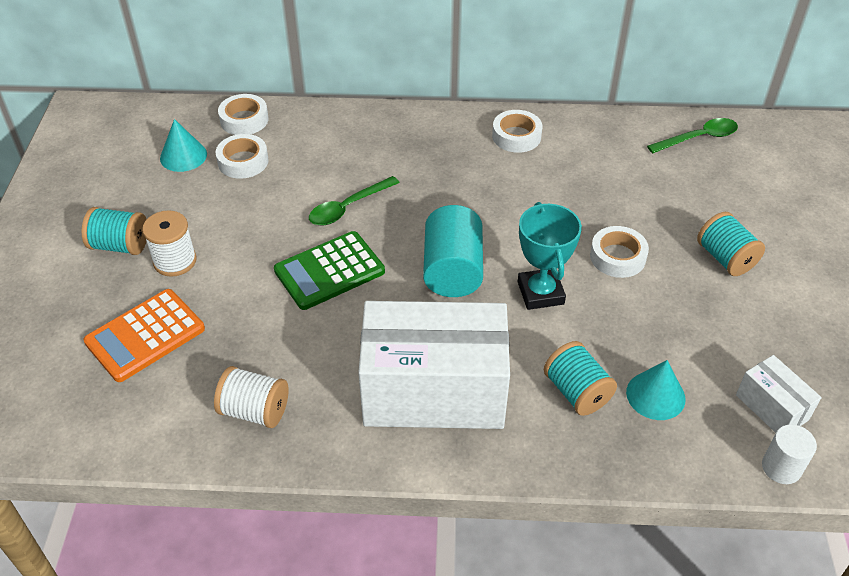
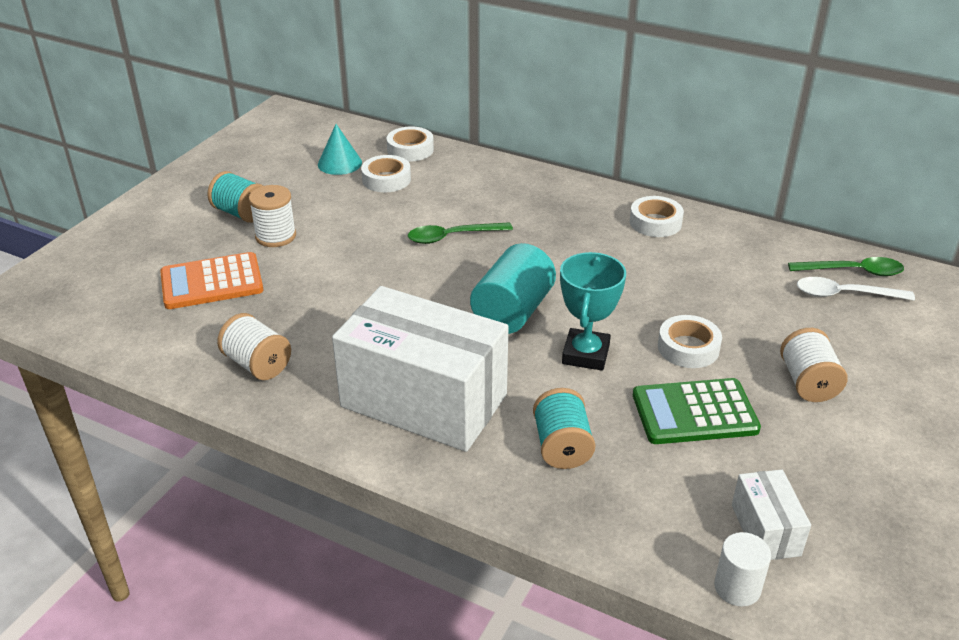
camera: 25 degrees right, 10 degrees down
(329, 271) = (399, 280): green calculator -> green calculator (694, 412)
(655, 395) = (642, 476): turquoise cone -> none
(705, 163) = (844, 294): none -> white spoon
(725, 258) = (808, 383): turquoise spool -> white spool

